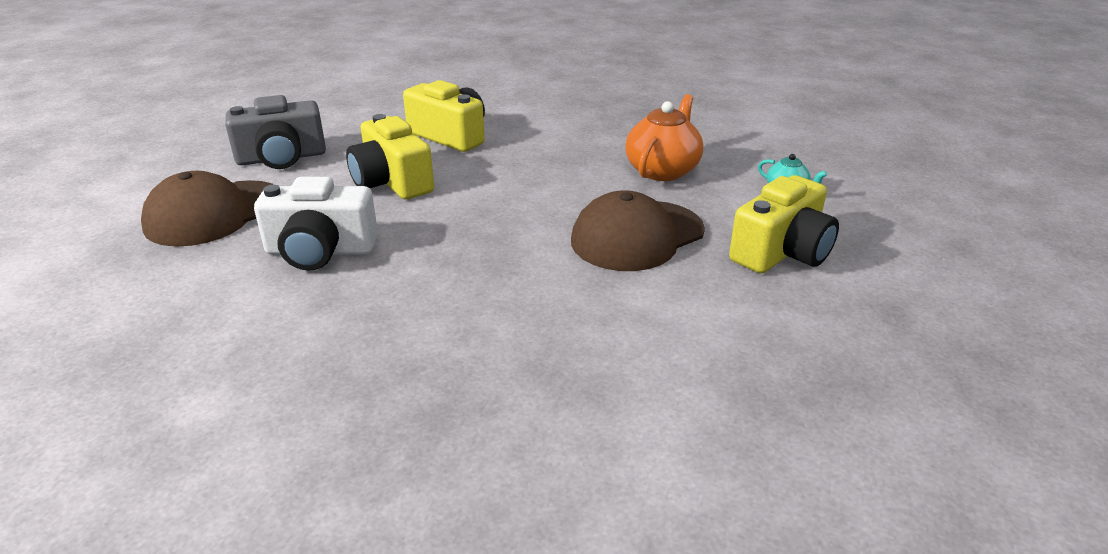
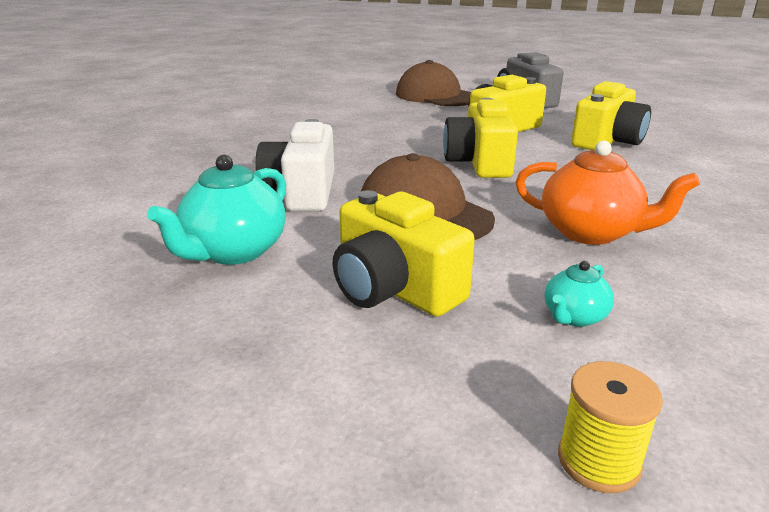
camera: 90 degrees right, 5 degrees down
(320, 251) = (390, 119): white camera -> white camera (302, 192)
(505, 201) = (479, 162): none -> yellow camera
(751, 339) = (233, 252): none -> turquoise teapot
(912, 201) = (598, 461): none -> yellow spool

